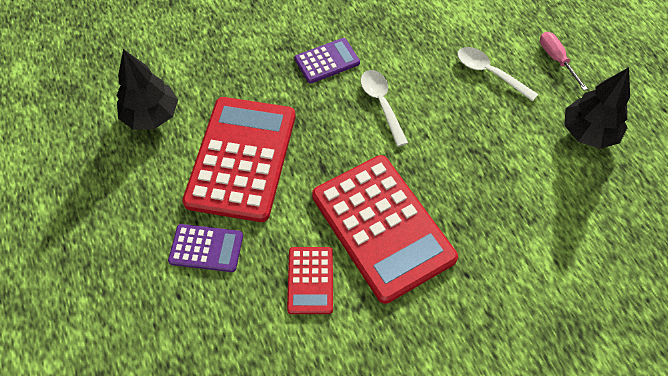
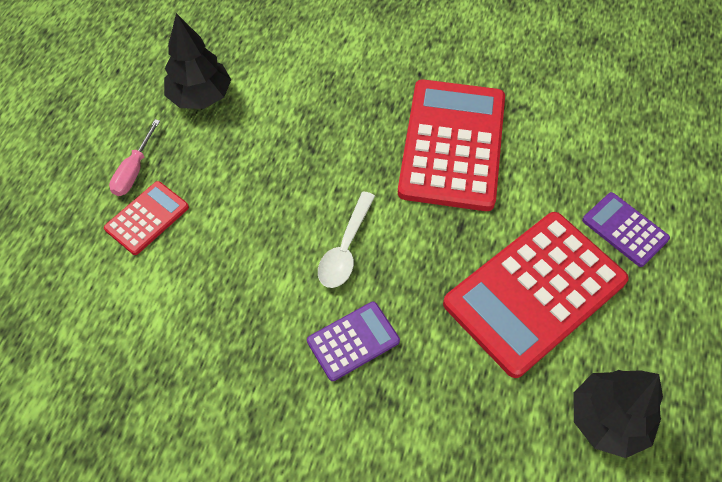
camera: 140 degrees left, 0 degrees up
(310, 280) = (547, 146): red calculator -> red calculator (147, 218)
(327, 61) = (353, 341): purple calculator -> purple calculator turned 135 degrees clockwise
(490, 73) = (209, 203): white spoon -> none

